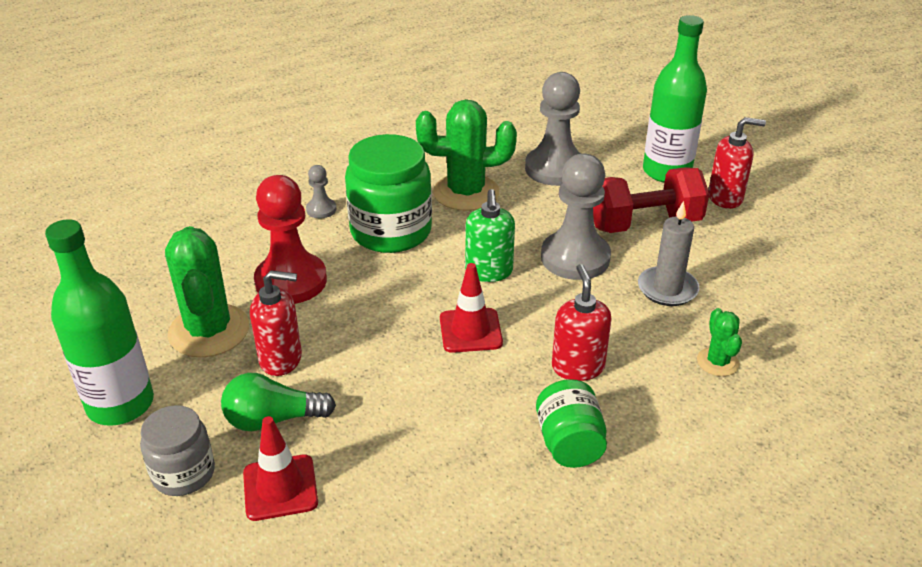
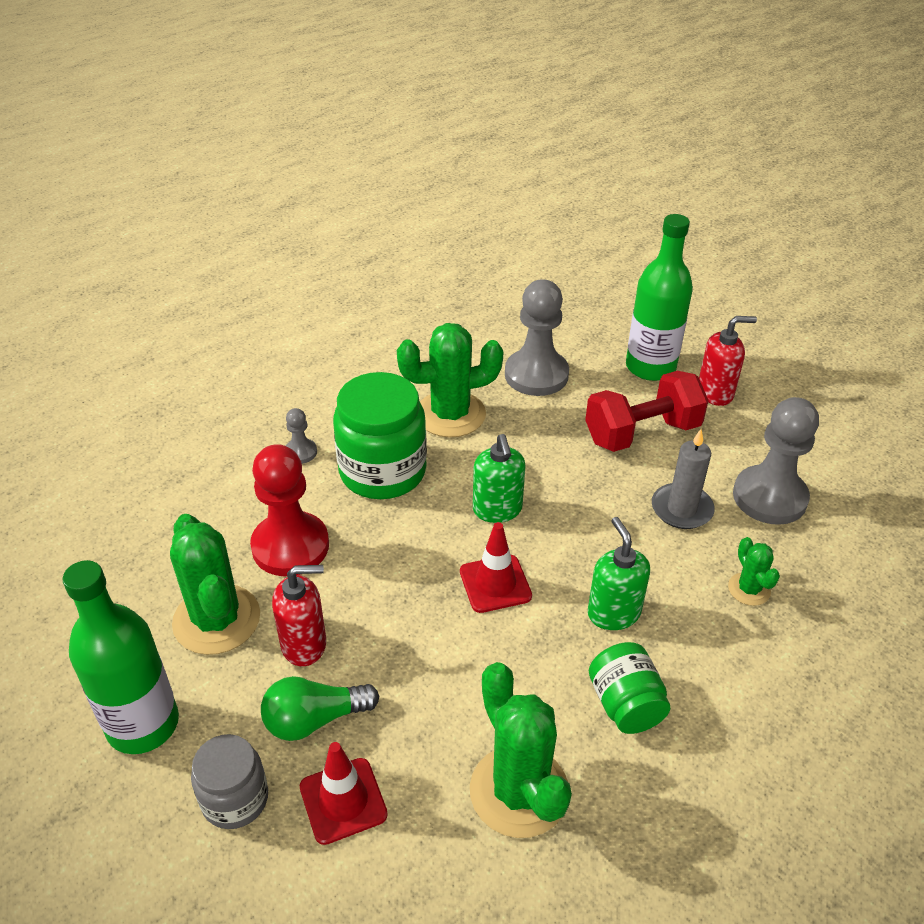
camera: 10 degrees left, 5 degrees up
(447, 502) = (519, 791): none -> green cactus
(575, 258) = (581, 482): grey pawn -> grey pawn (769, 497)
(577, 367) = (613, 613): red soap dispenser -> green soap dispenser

